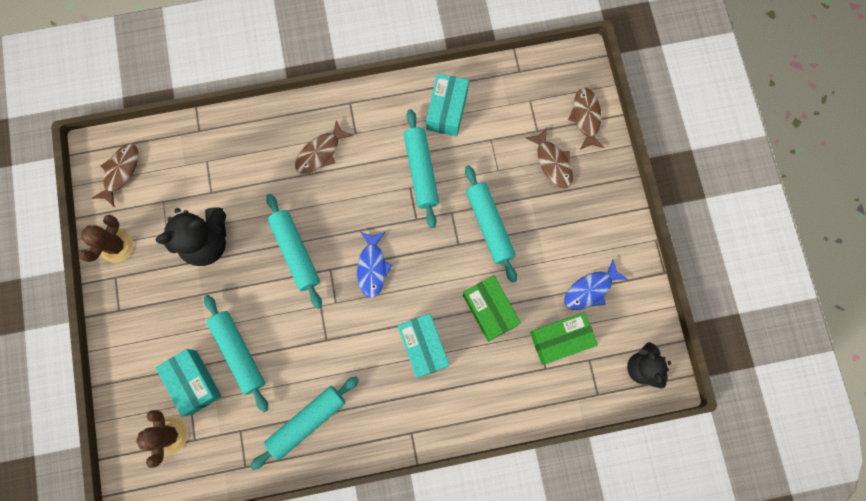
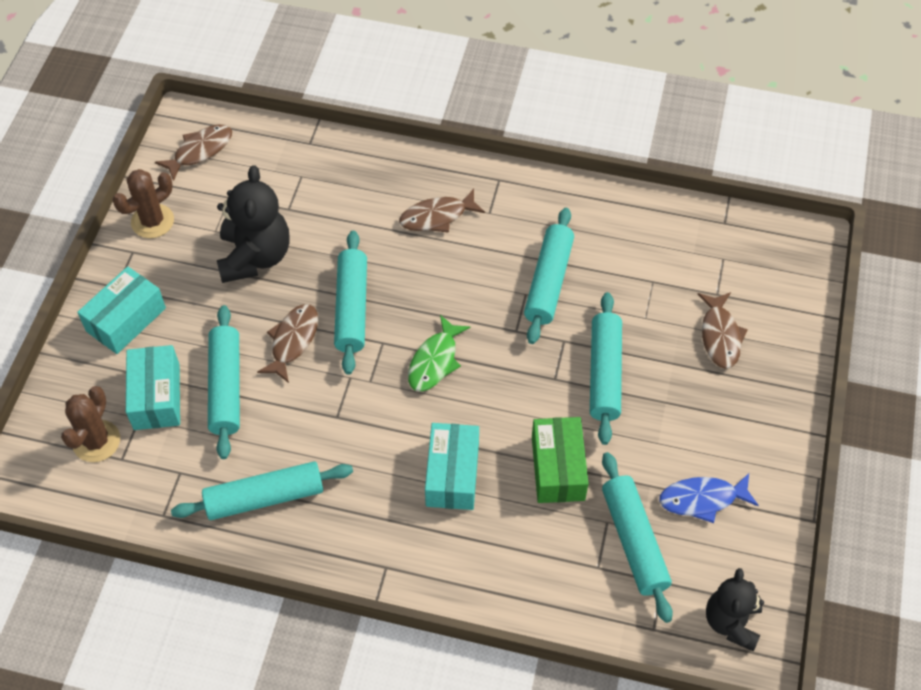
camera: 25 degrees right, 20 degrees down
(207, 242) = (255, 257): black teddy bear -> black teddy bear turned 90 degrees counterclockwise
(372, 267) = (435, 361): blue fish -> green fish
(447, 110) = (613, 230): turquoise box -> turquoise box (126, 320)
(560, 339) = (634, 541): green box -> turquoise rolling pin
(586, 117) = (787, 303): brown fish -> brown fish (293, 341)

